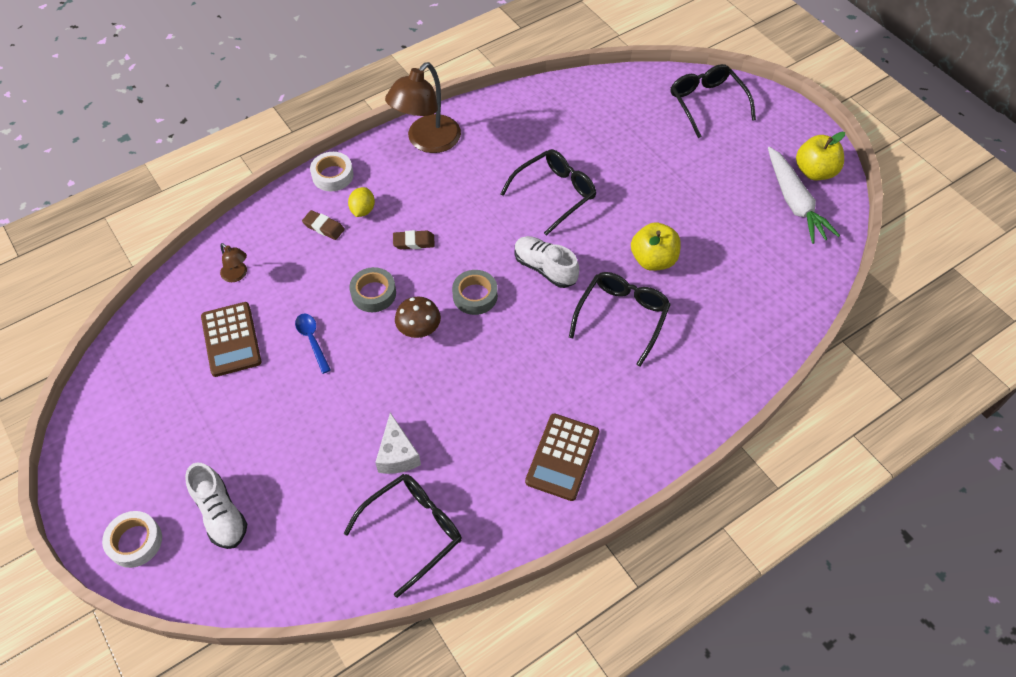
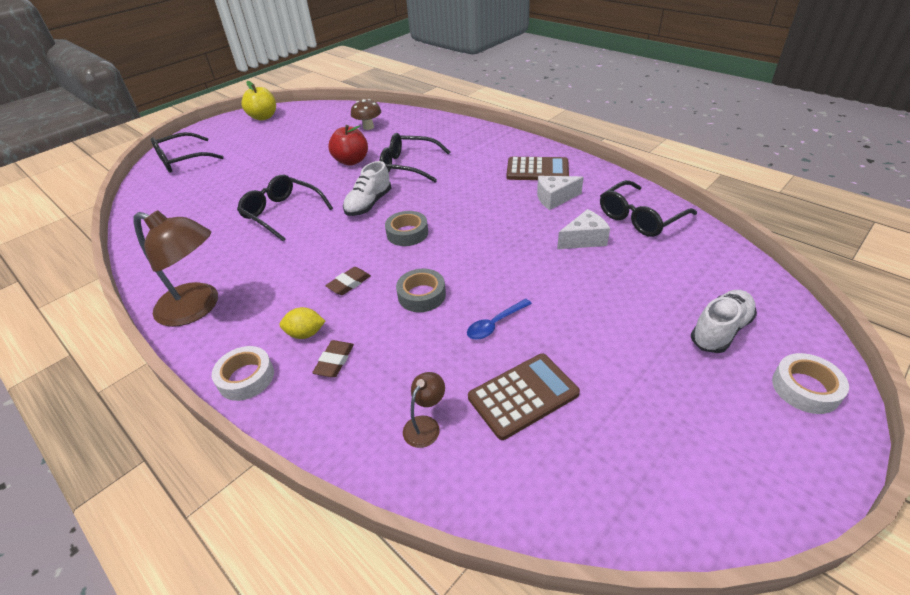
camera: 100 degrees left, 15 degrees down
(413, 530) = (640, 218): black glasses -> black glasses turned 75 degrees counterclockwise
(414, 242) = (349, 283): brown eraser -> brown eraser turned 60 degrees clockwise
(419, 330) = (455, 256): brown mushroom -> brown mushroom (368, 127)
(488, 454) = (554, 198): none -> white cheese
(653, 260) = (351, 161): yellow apple -> red apple
(794, 202) = (292, 121): white carrot -> none

